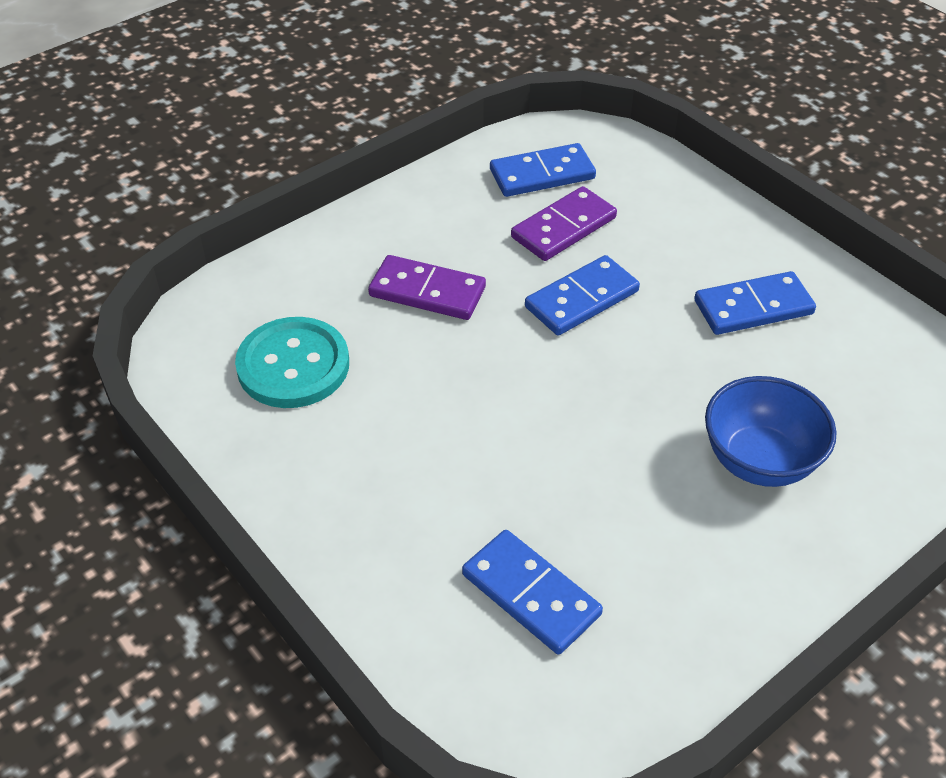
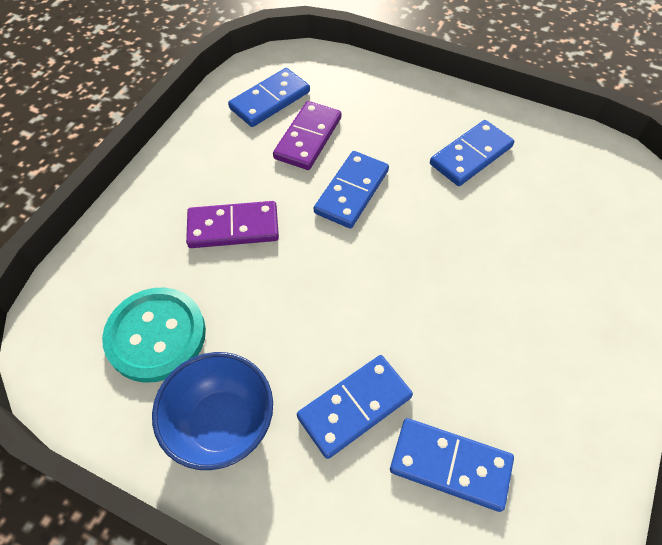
camera: 25 degrees left, 10 degrees up
(460, 504) = (355, 407): none -> blue domino
(759, 461) = (543, 276): blue bowl -> blue bowl (222, 424)

